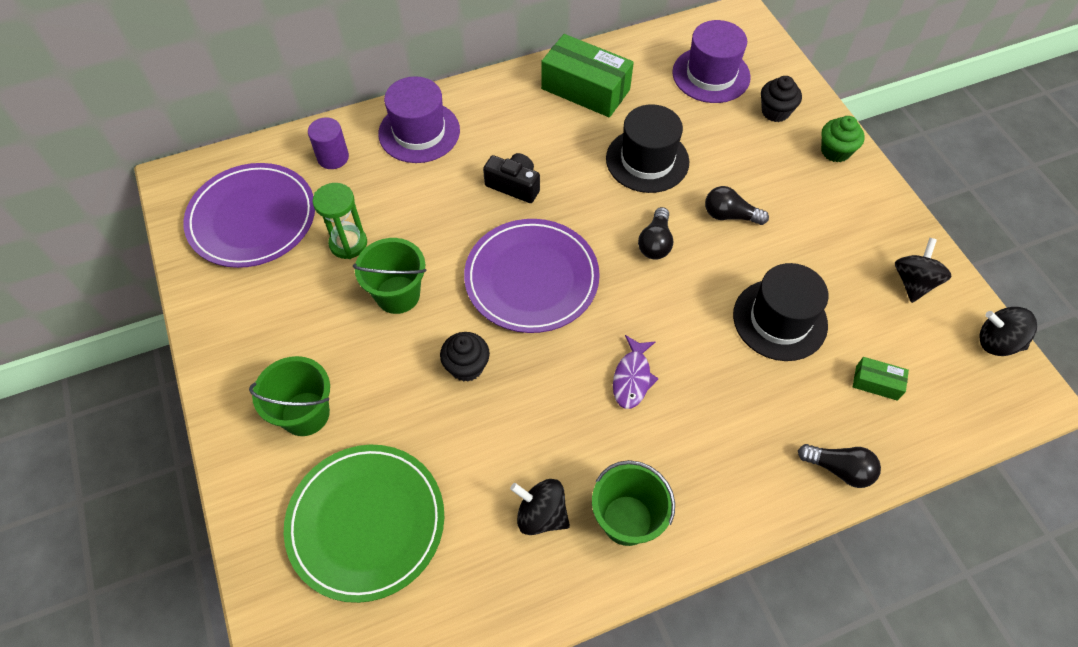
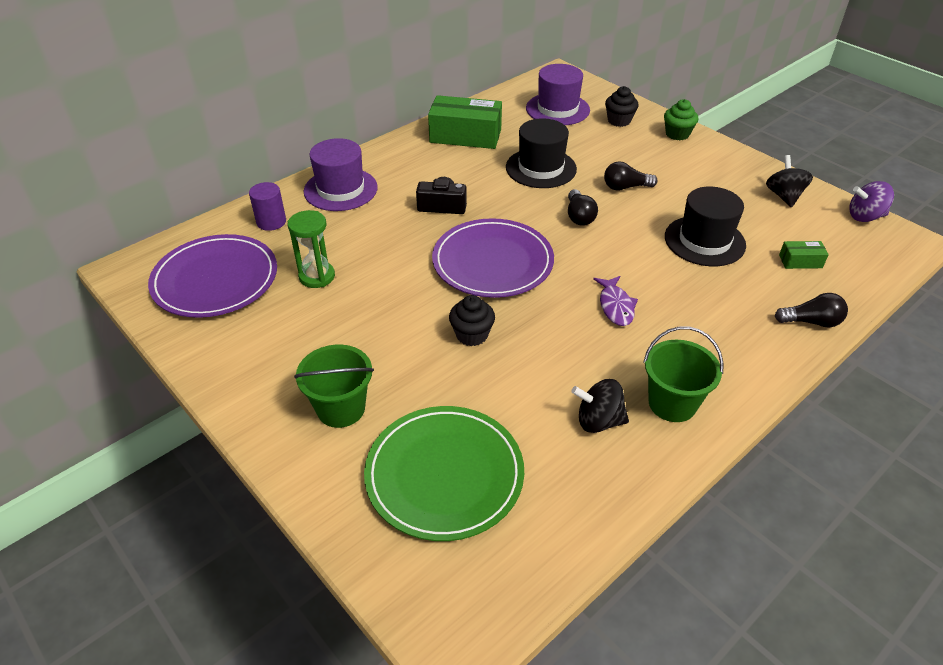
camera: 20 degrees left, 15 degrees down
(398, 295) = (382, 301): green bucket -> none
(997, 342) = (865, 216): black spinning top -> purple spinning top

